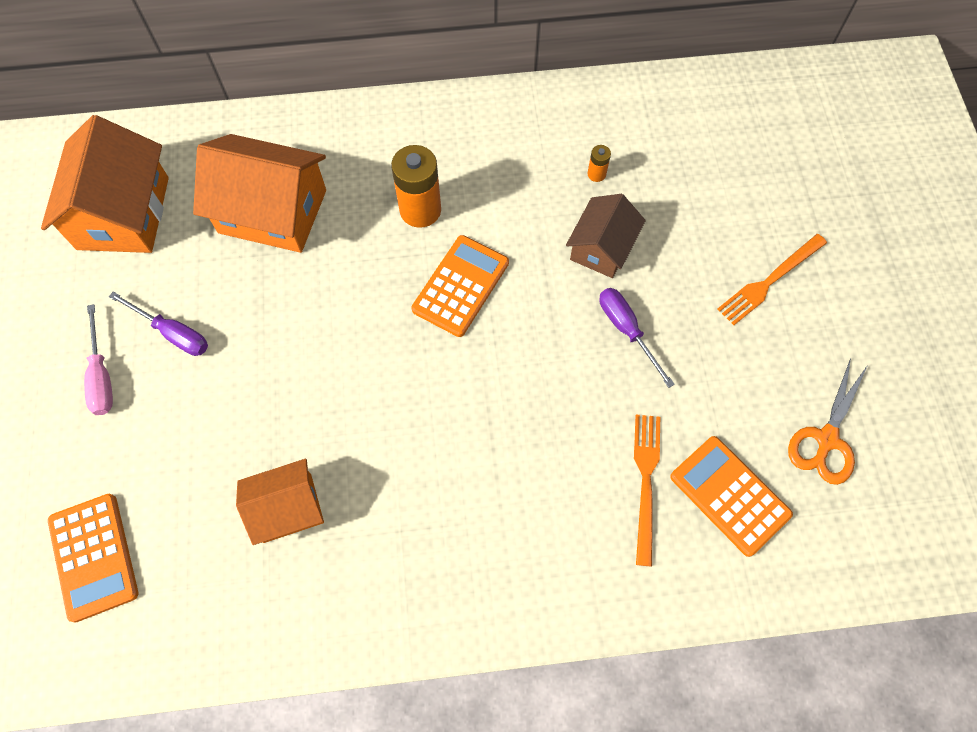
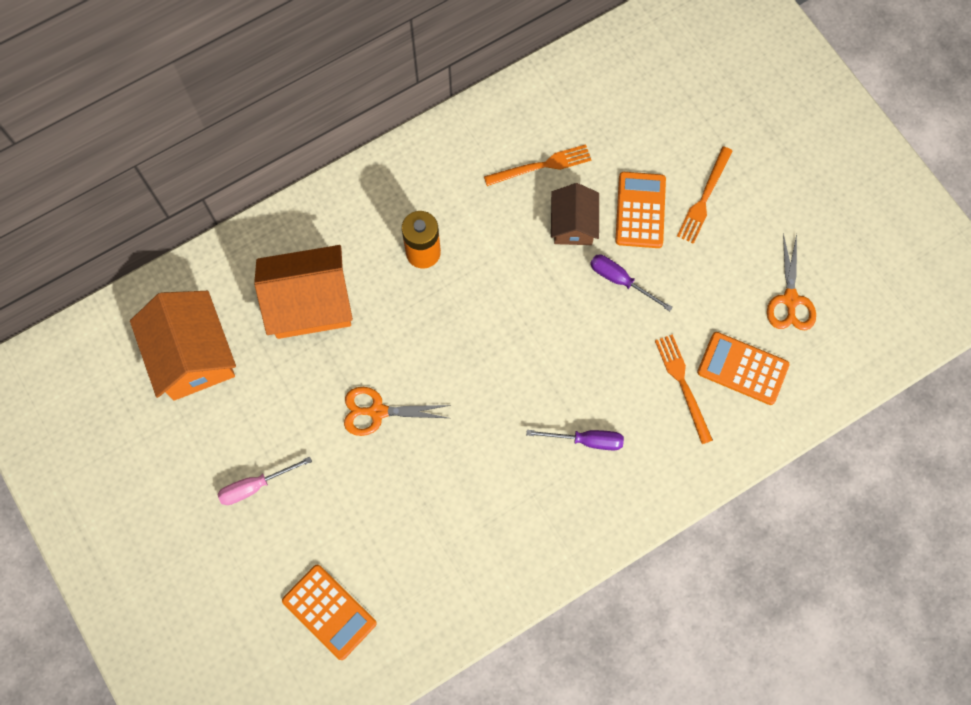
camera: 25 degrees left, 5 degrees up
(102, 376) = (255, 486): pink screwdriver -> pink screwdriver turned 105 degrees clockwise
(173, 333) = (289, 430): purple screwdriver -> purple screwdriver (586, 440)
(277, 355) = (377, 411): none -> orange scissors
(287, 508) = (446, 516): orange house -> none
(461, 286) = (484, 299): orange calculator -> orange calculator (640, 210)
(596, 174) = (541, 166): orange battery -> orange fork

